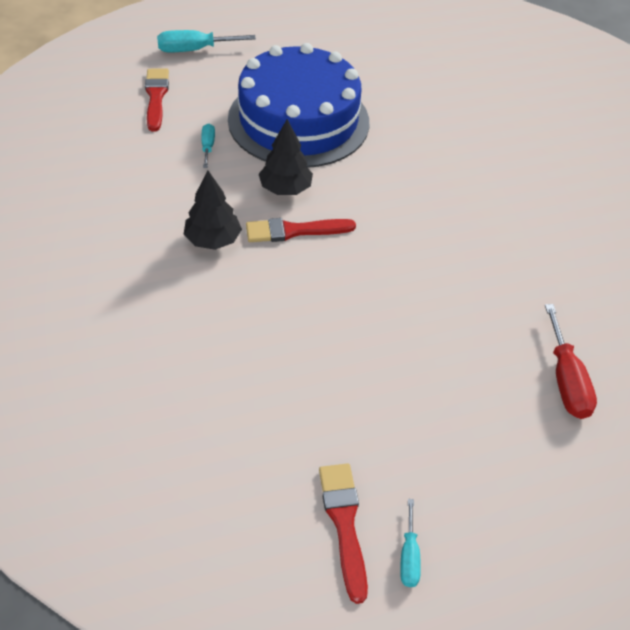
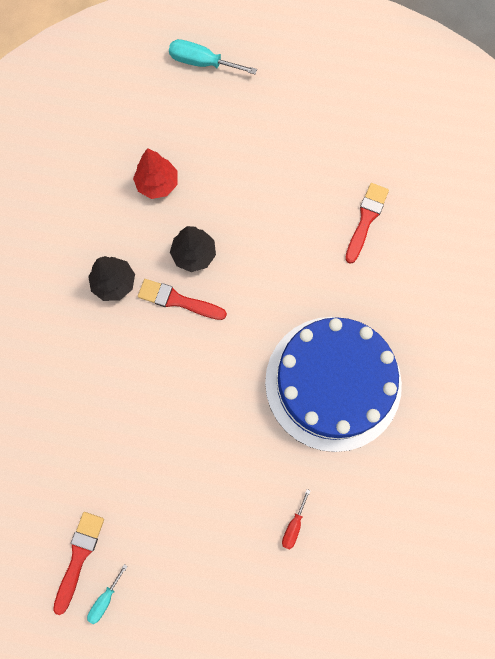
camera: 30 degrees right, 25 degrees up
(156, 97) = (144, 109): red brush -> red brush (366, 220)
(208, 146) = (157, 183): turquoise screwdriver -> red tree
(298, 120) = (244, 183): blue cake -> blue cake (333, 383)
(566, 380) = (294, 526): red screwdriver -> red screwdriver, size x0.57

